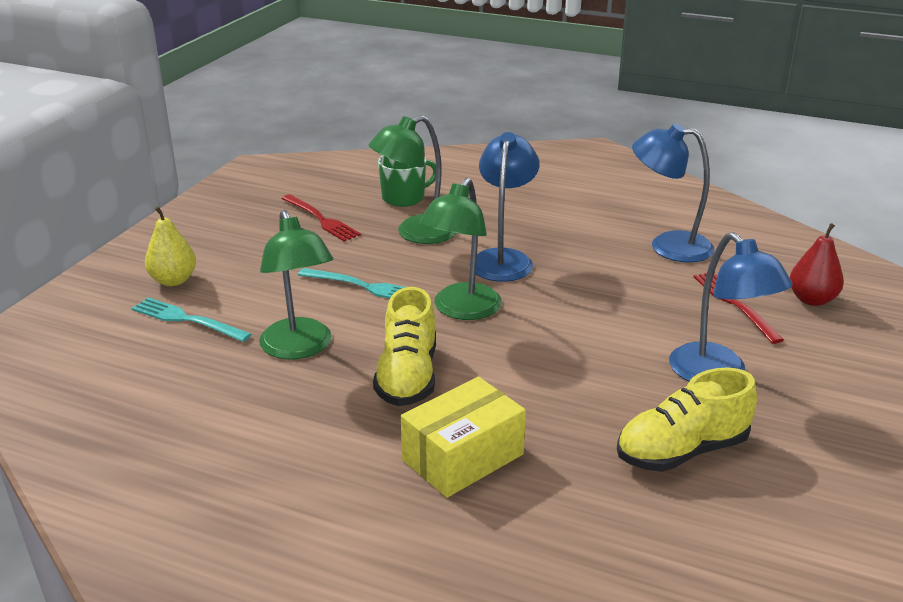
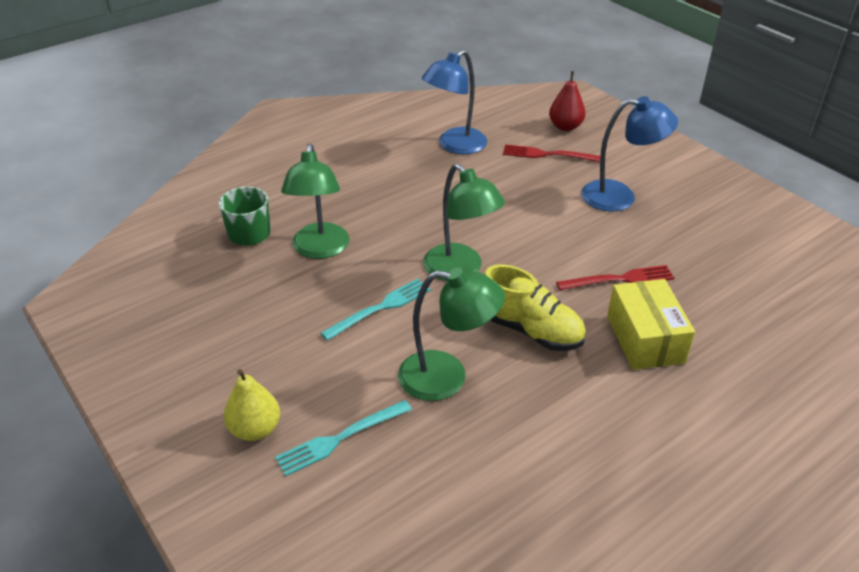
camera: 60 degrees left, 10 degrees up
(321, 219) = (236, 294): red fork -> red fork (619, 279)
(503, 259) = (404, 221): blue lamp -> none
(681, 451) = (688, 245): yellow shoe -> none

